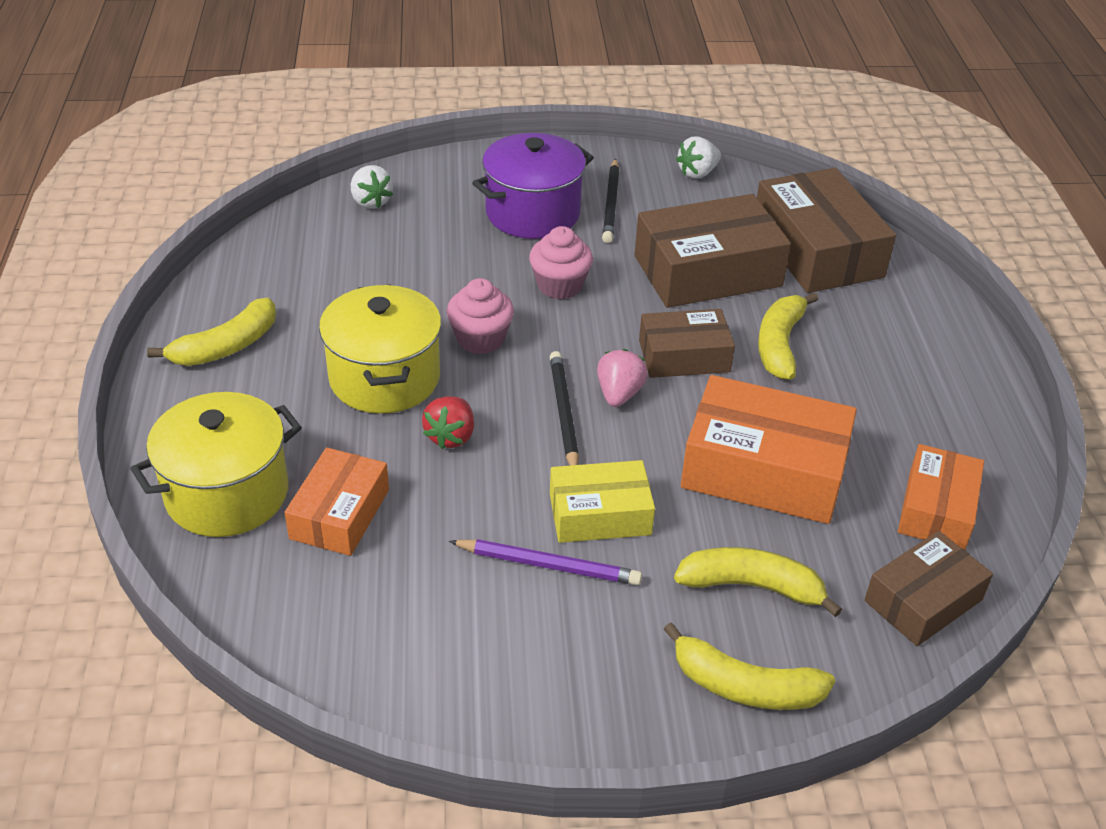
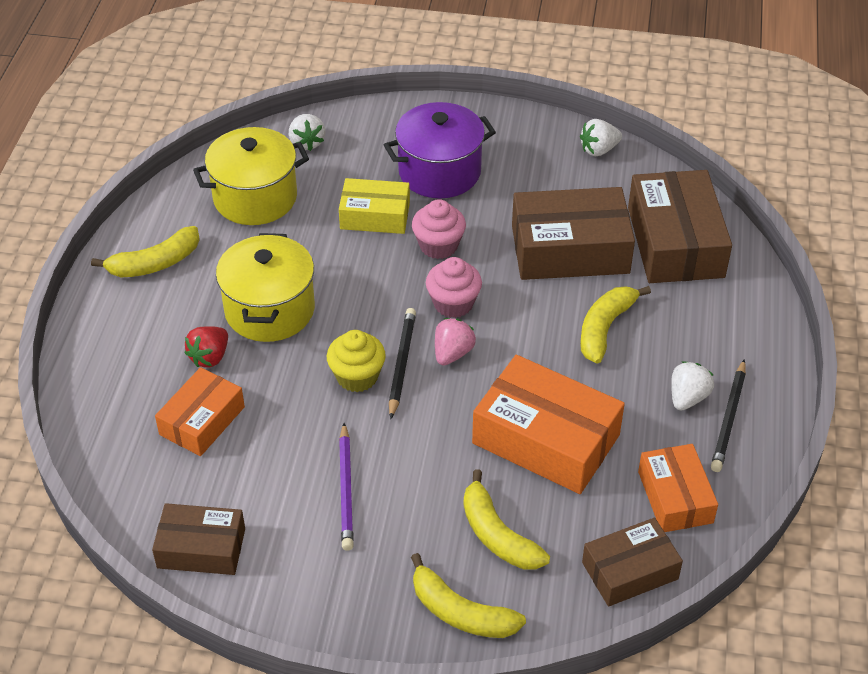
camera: 15 degrees right, 5 degrees up
(227, 493) = (124, 390): yellow pot -> yellow pot (255, 198)
(451, 436) = (306, 369): red strawberry -> red strawberry (210, 357)
(480, 339) = (356, 286): pink cupcake -> pink cupcake (453, 303)
(516, 435) = (357, 376): none -> yellow cupcake
(549, 565) = (346, 490): purple pencil -> purple pencil turned 60 degrees clockwise
(600, 514) = (400, 455): yellow box -> yellow box (375, 216)
(611, 204) = (510, 172): black pencil -> black pencil (729, 419)
(684, 356) = (519, 327): brown box -> brown box (201, 548)
(752, 586) = (497, 535): yellow banana -> yellow banana turned 150 degrees counterclockwise
(901, 402) = (687, 398): none -> white strawberry
(936, 509) = (675, 497): orange box -> orange box turned 45 degrees counterclockwise

